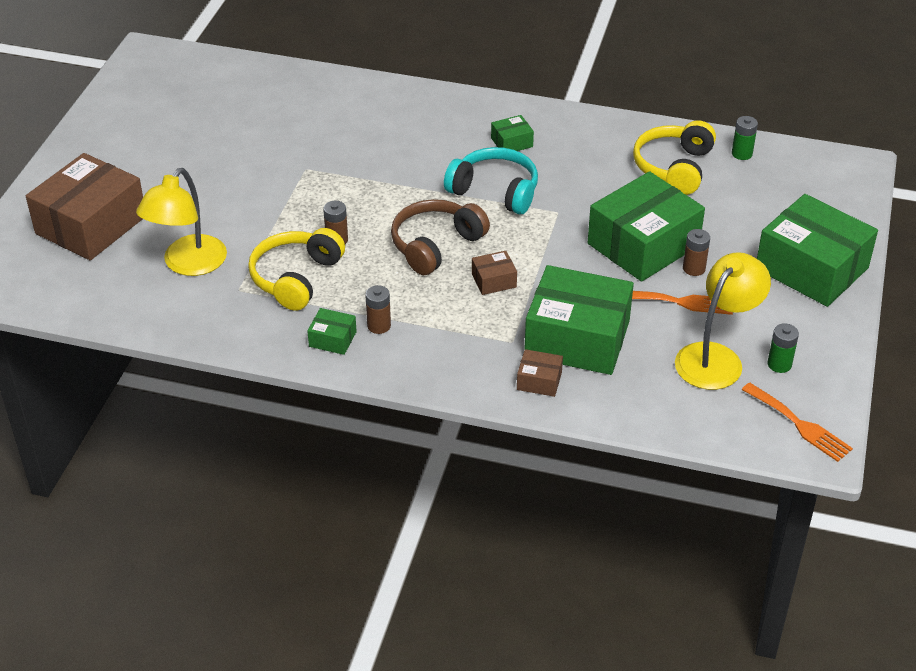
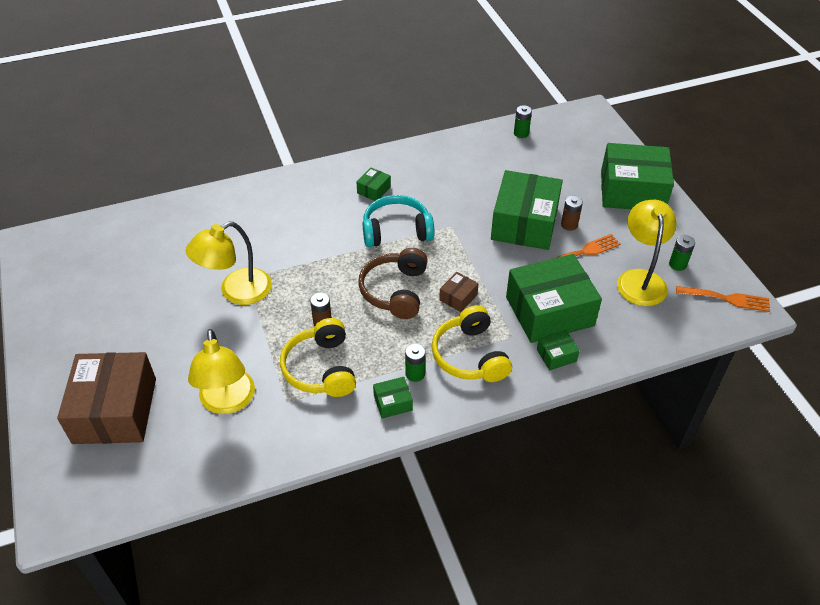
camera: 35 degrees left, 5 degrees up
(284, 176) = (236, 292): none -> yellow lamp
(379, 326) = (415, 374): brown battery -> green battery
(539, 381) = (556, 355): brown box -> green box
(674, 167) = (491, 161): yellow headphones -> yellow headphones (470, 356)

